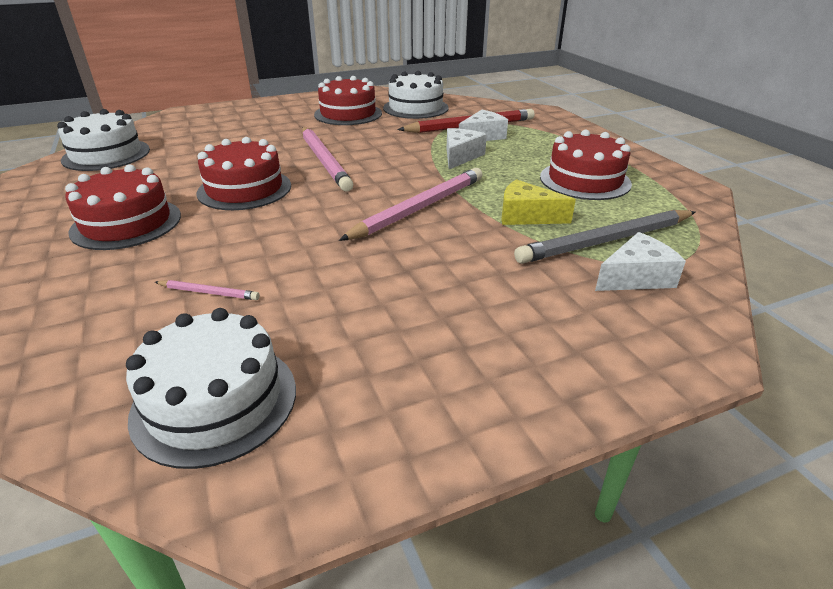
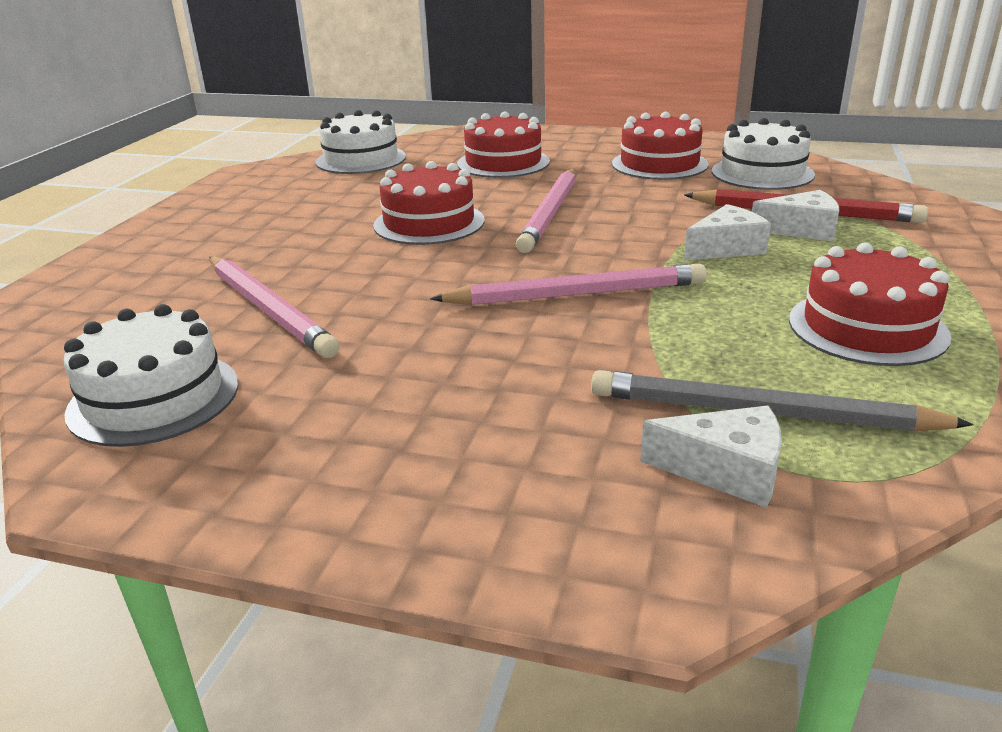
camera: 40 degrees right, 5 degrees down
(126, 223) = (292, 228): red cake -> red cake (503, 163)
(209, 292) = (268, 309): pink pencil -> pink pencil, size x2.24
(526, 216) = (696, 345): yellow cheese -> none

